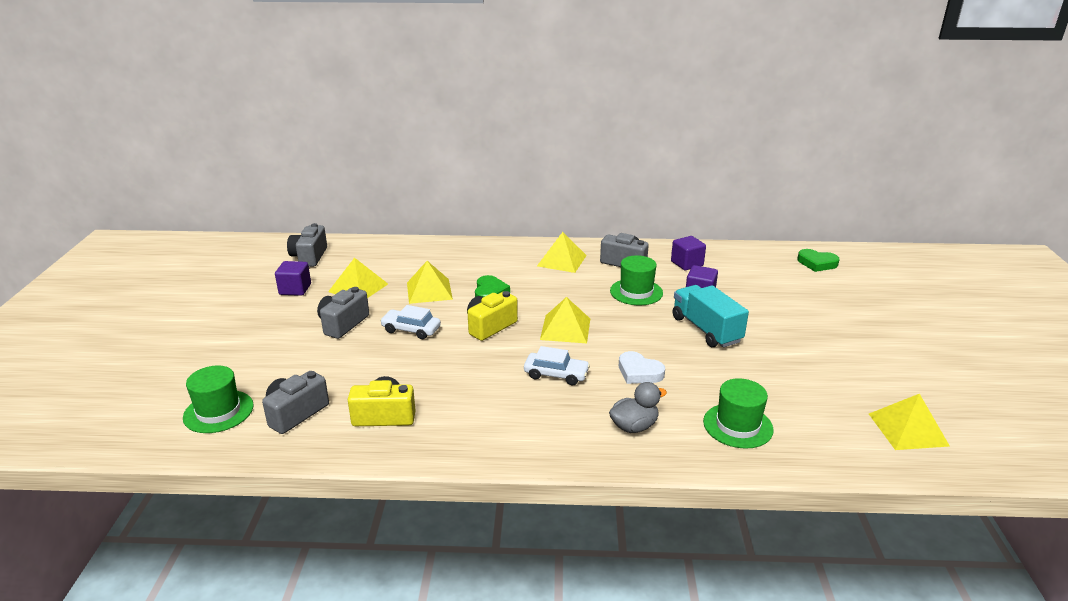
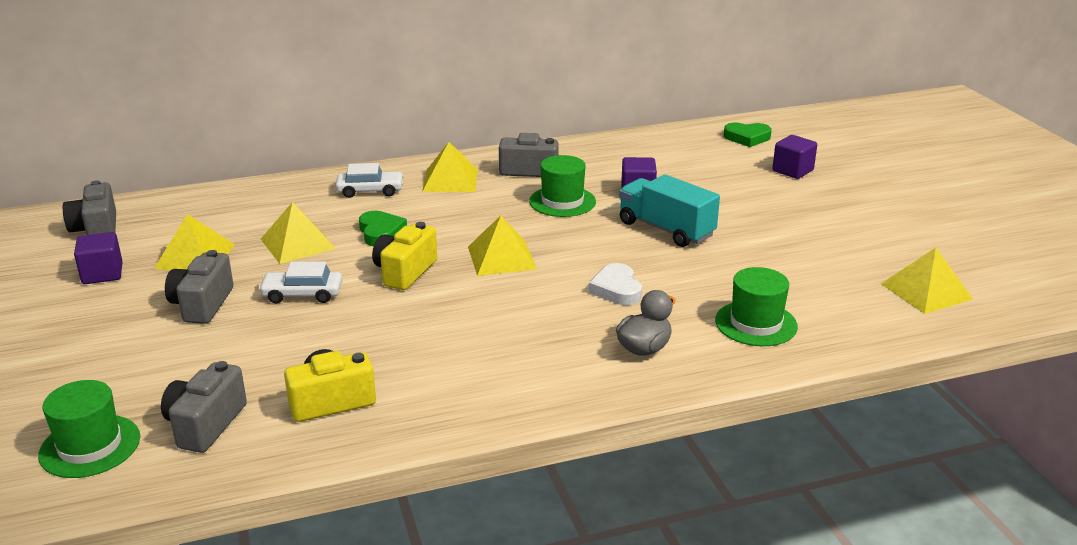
camera: 20 degrees left, 0 degrees up
(556, 374) = (520, 311): white car -> white car (370, 191)
(639, 372) = (616, 289): white heart -> white heart turned 60 degrees clockwise
(687, 263) = (603, 160): purple cube -> purple cube (792, 171)

